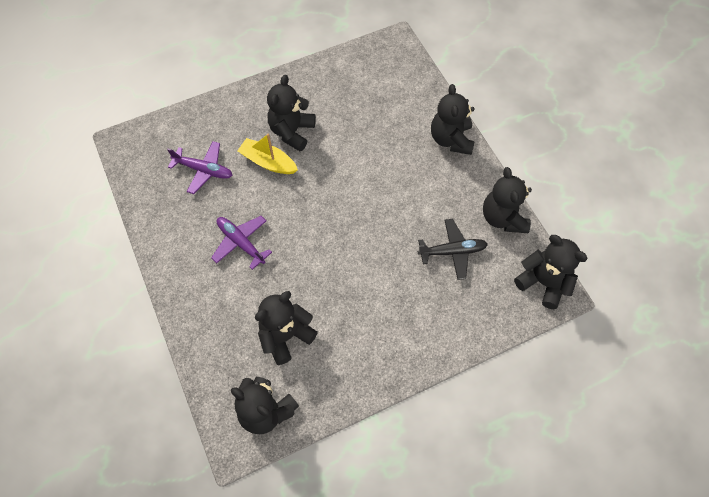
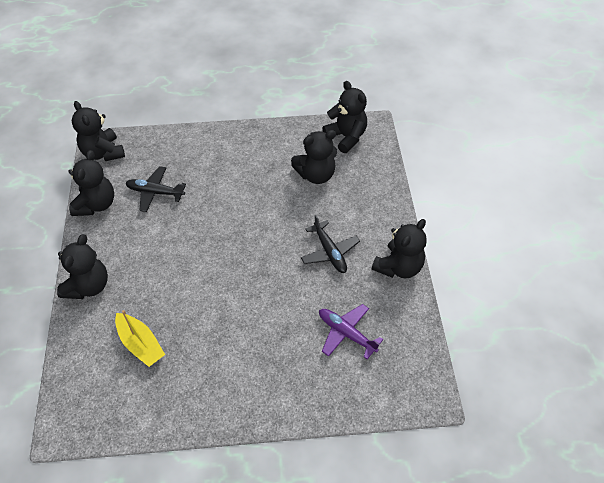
camera: 160 degrees left, 10 degrees down
(241, 242) = (330, 252): purple plane -> black plane
(268, 162) = (278, 321): yellow boat -> yellow boat (141, 344)
(292, 132) = (240, 347): black teddy bear -> black teddy bear (398, 267)

